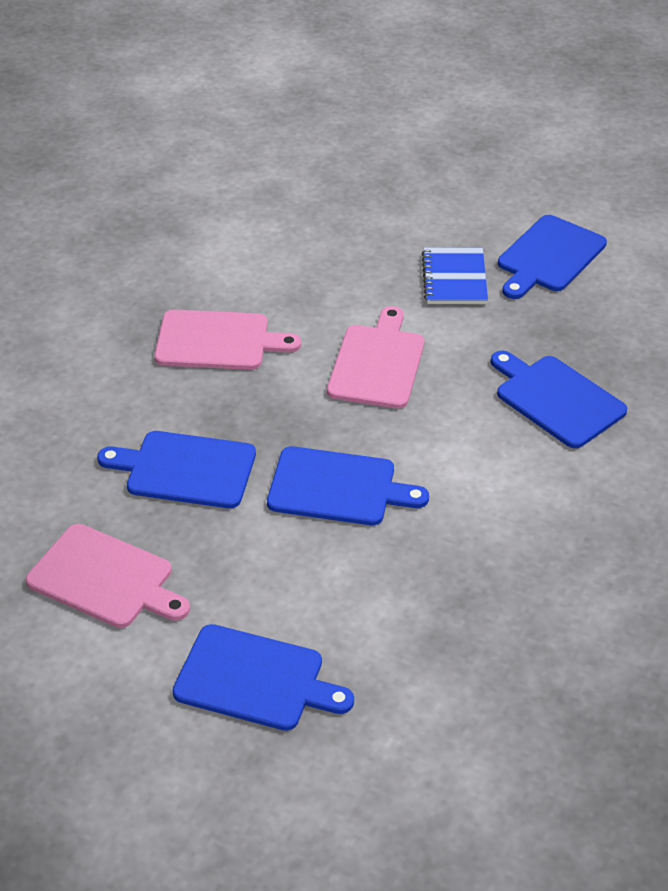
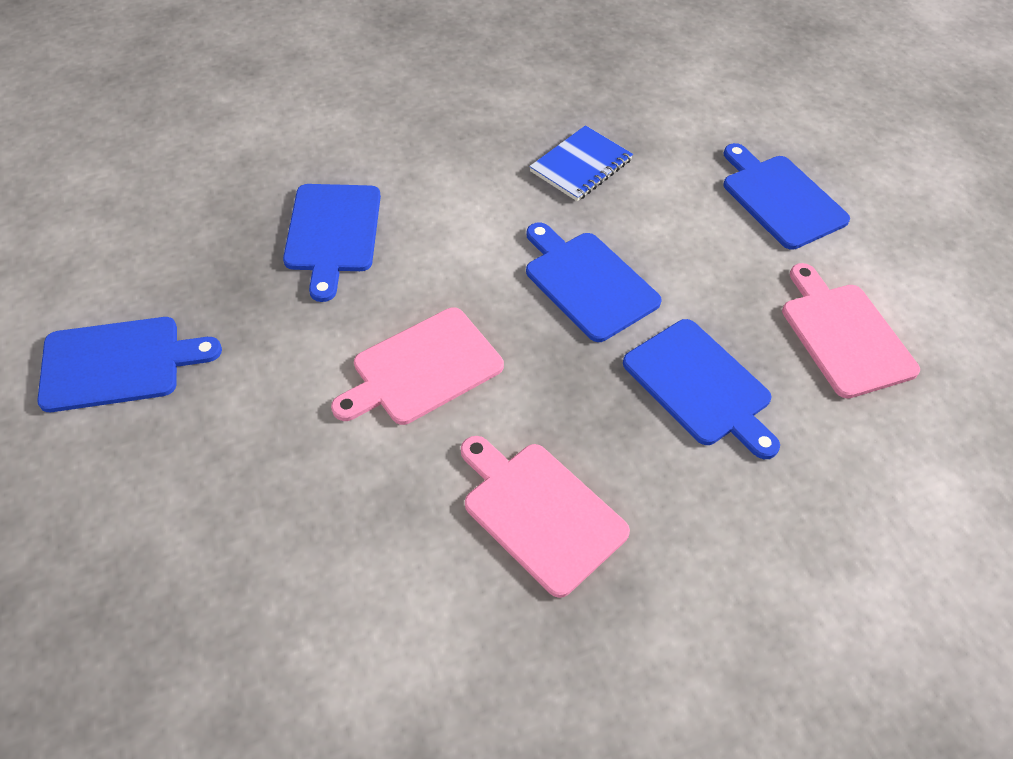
camera: 140 degrees left, 10 degrees up
(454, 278) = (232, 408): blue notebook -> blue notebook (581, 166)

